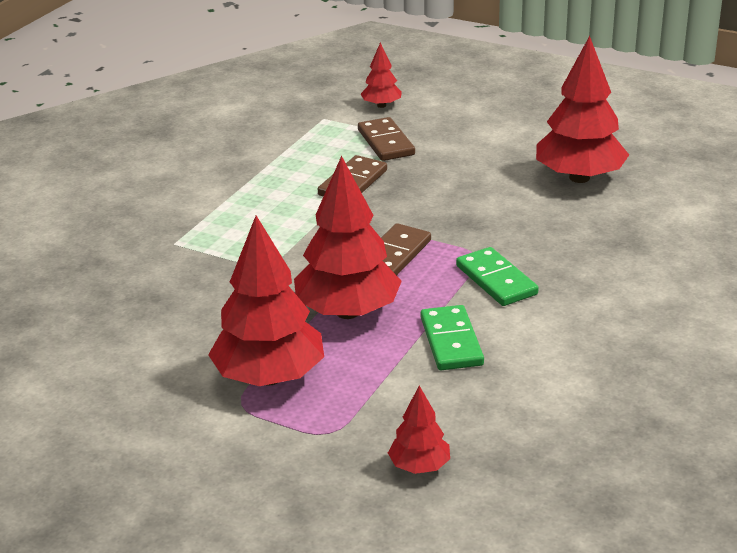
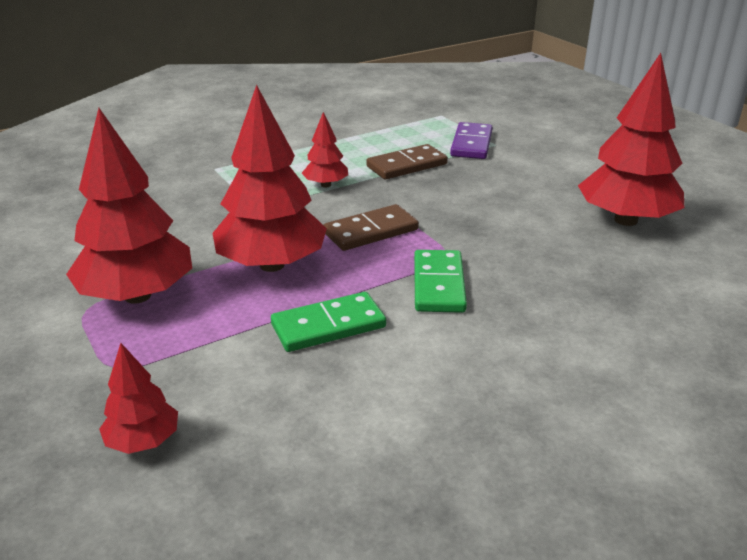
camera: 30 degrees right, 0 degrees up
(381, 105) = (500, 117): red tree -> red tree (326, 185)
(386, 142) = (471, 144): brown domino -> purple domino
(451, 341) = (328, 326): green domino -> green domino turned 45 degrees clockwise

